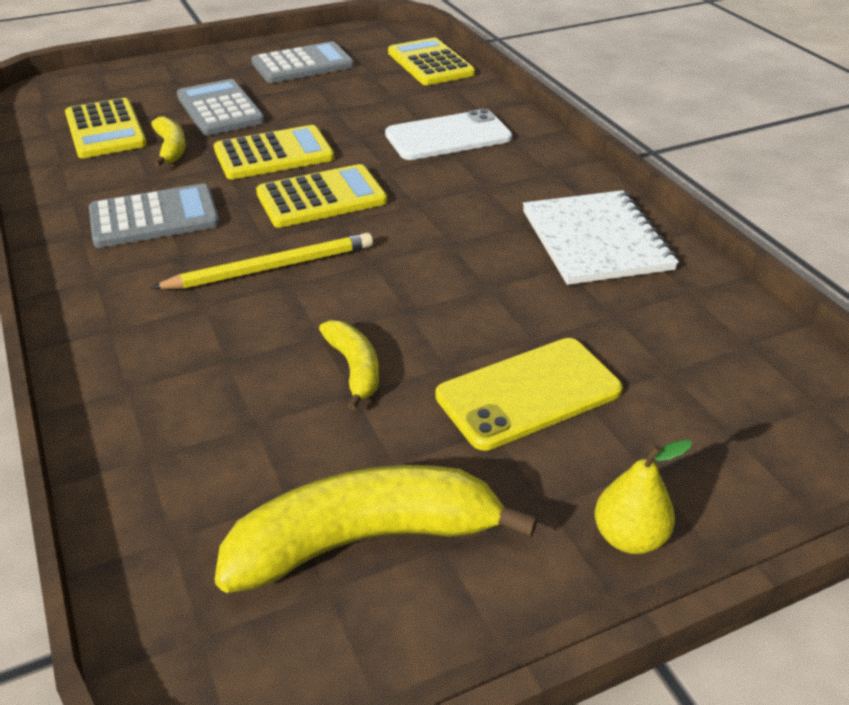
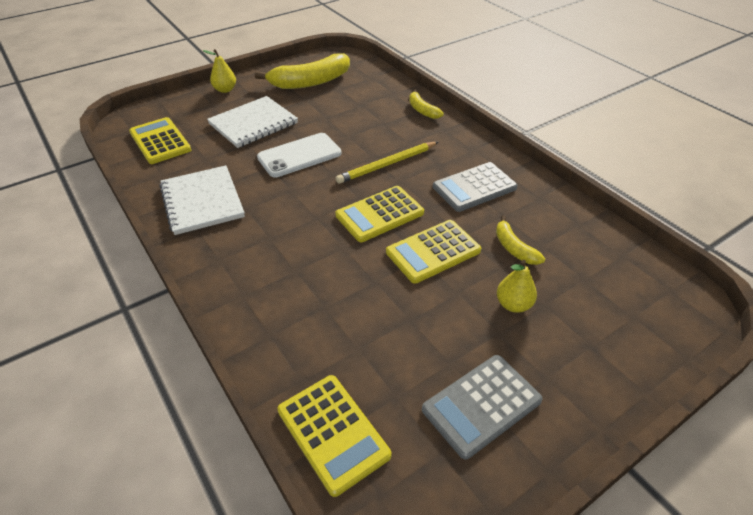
camera: 170 degrees right, 5 degrees up
(105, 130) = (584, 263): yellow calculator -> yellow calculator (160, 141)
(220, 109) = (513, 304): grey calculator -> yellow pear
(354, 369) = (328, 125): yellow banana -> yellow banana (422, 110)
(448, 136) = (300, 291): white phone -> white phone (299, 155)
(528, 393) = (253, 123): yellow phone -> white notebook

